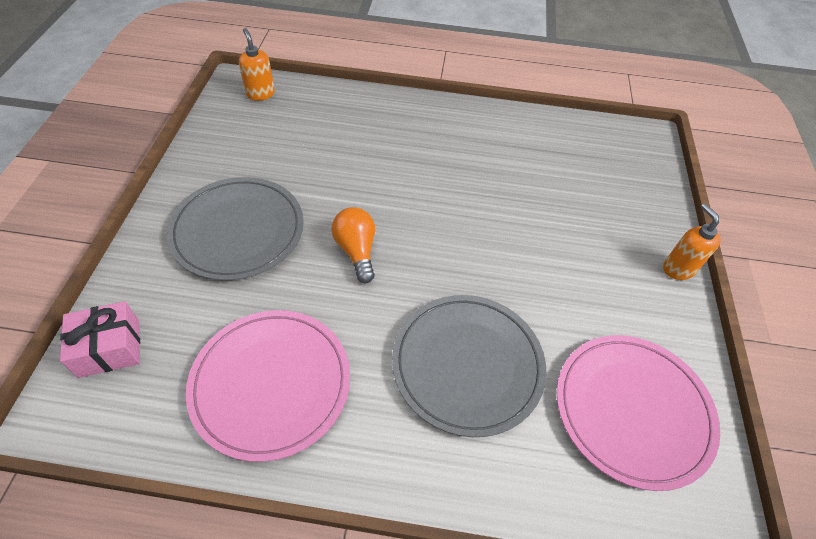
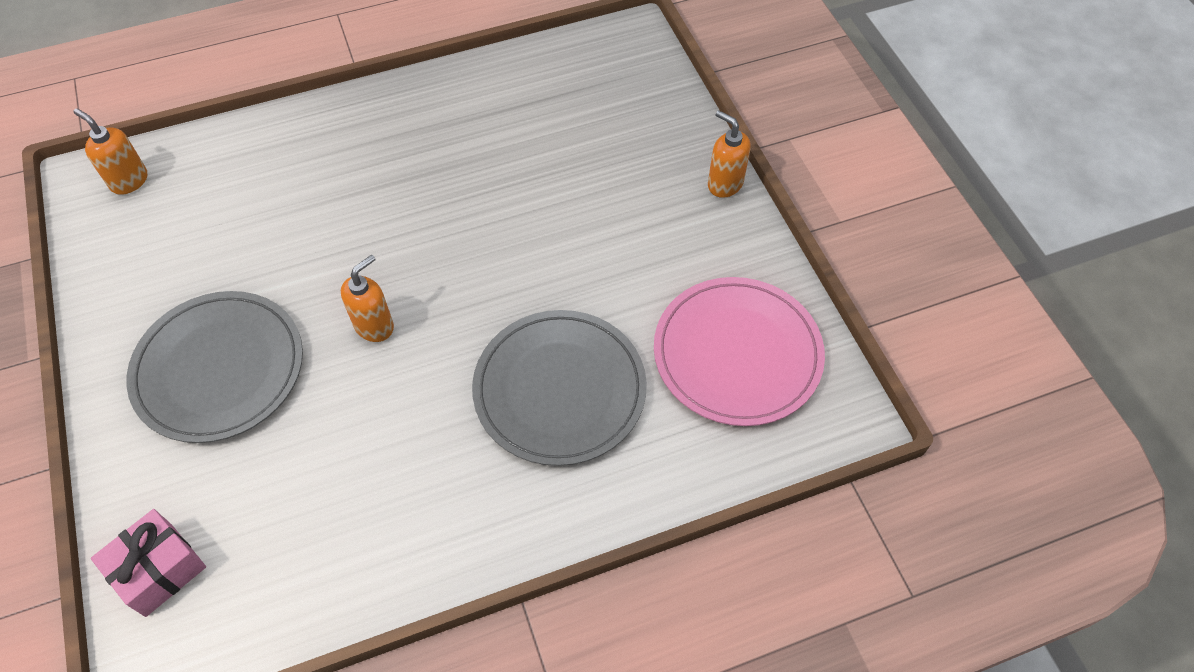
camera: 25 degrees left, 5 degrees up
(271, 384) = (367, 512): pink plate -> none
(356, 251) = (374, 326): orange light bulb -> orange soap dispenser

